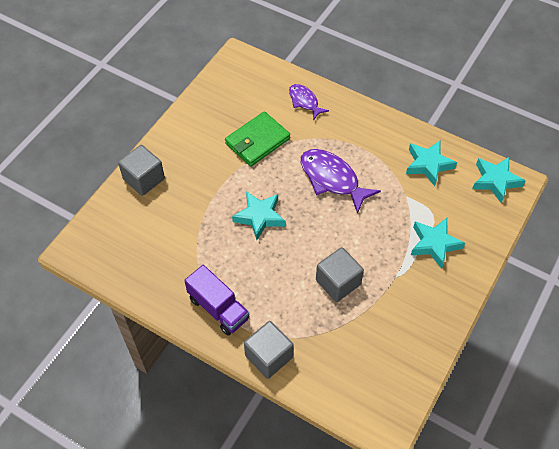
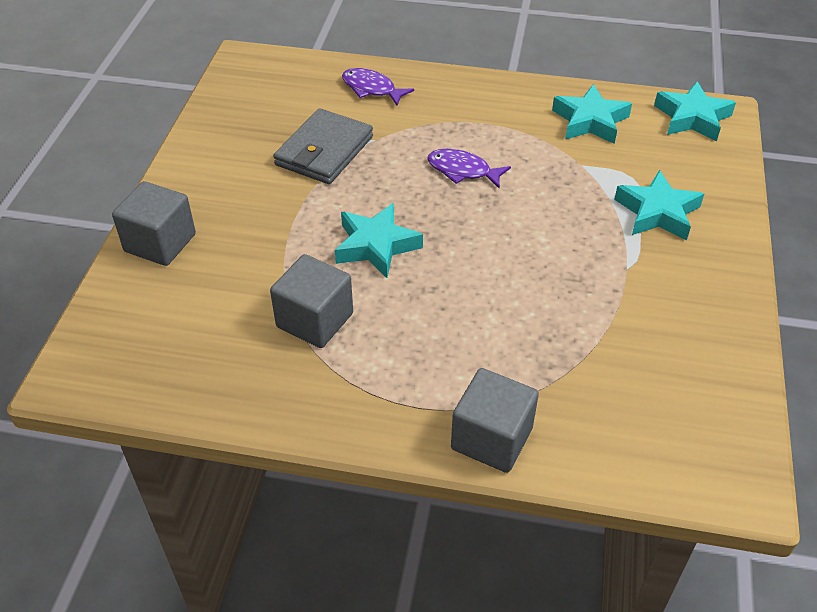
camera: 20 degrees left, 10 degrees down
(218, 308) = (370, 392): purple truck -> none
(257, 141) = (324, 151): green wallet -> grey wallet
(332, 179) = (462, 171): purple fish -> purple fish, size x0.59
(338, 282) = (545, 300): grey cube -> grey cube (315, 320)

